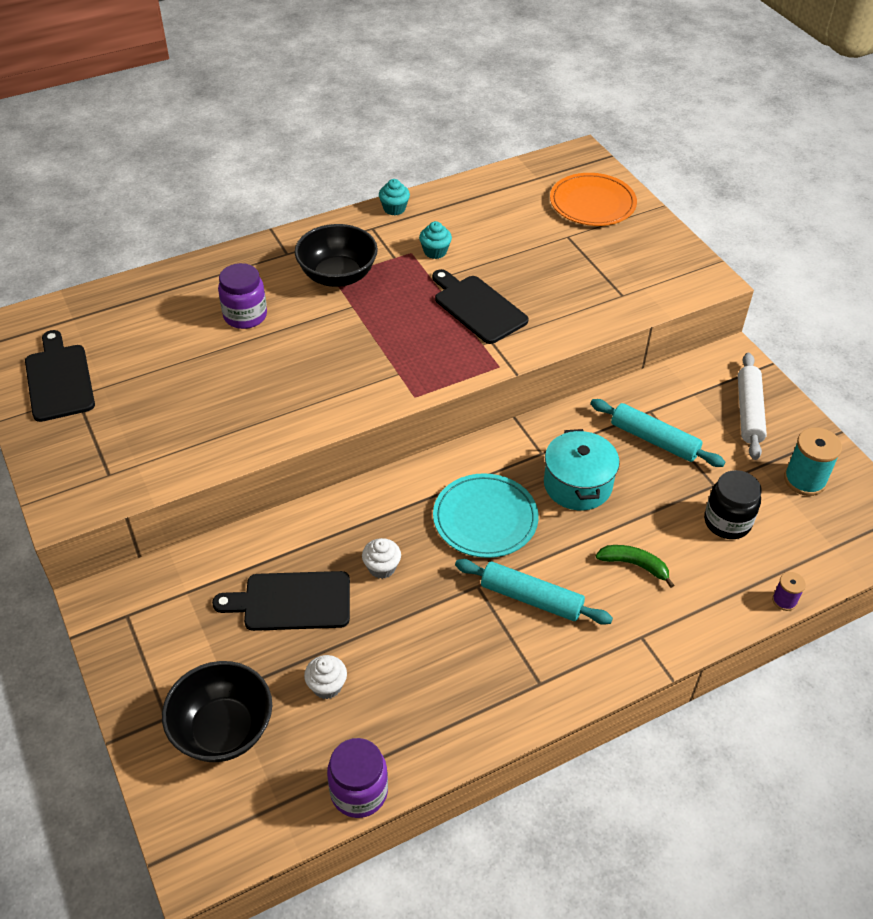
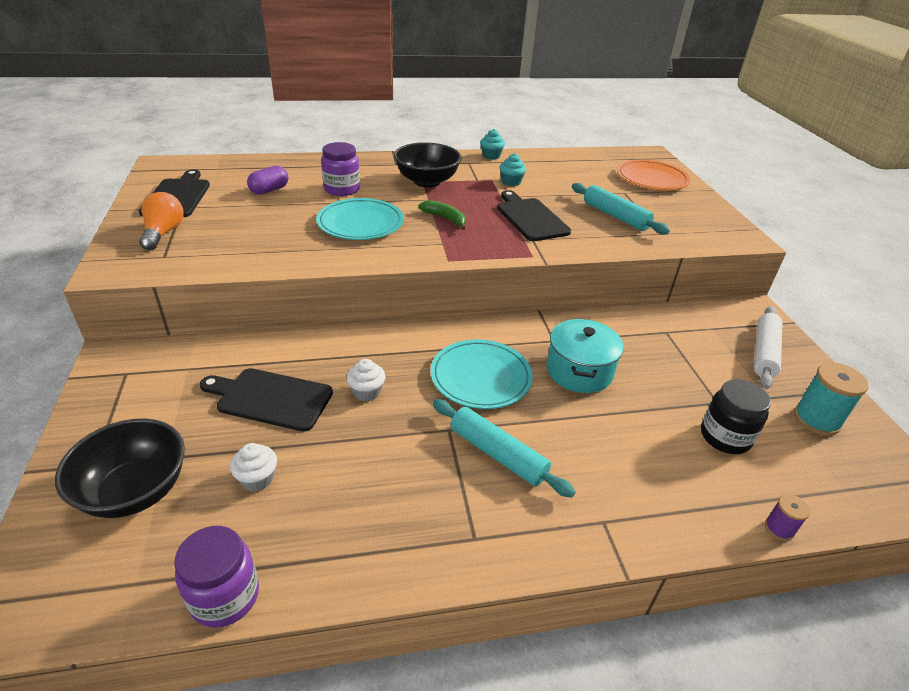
camera: 15 degrees right, 10 degrees down
(84, 441) = (163, 233): none -> orange light bulb
(161, 340) = (269, 190): none -> purple capsule
(295, 366) = (360, 223): none -> turquoise plate
(634, 565) = (615, 451): green banana -> green banana (445, 218)
(654, 440) = (664, 353): turquoise rolling pin -> turquoise rolling pin (615, 216)

